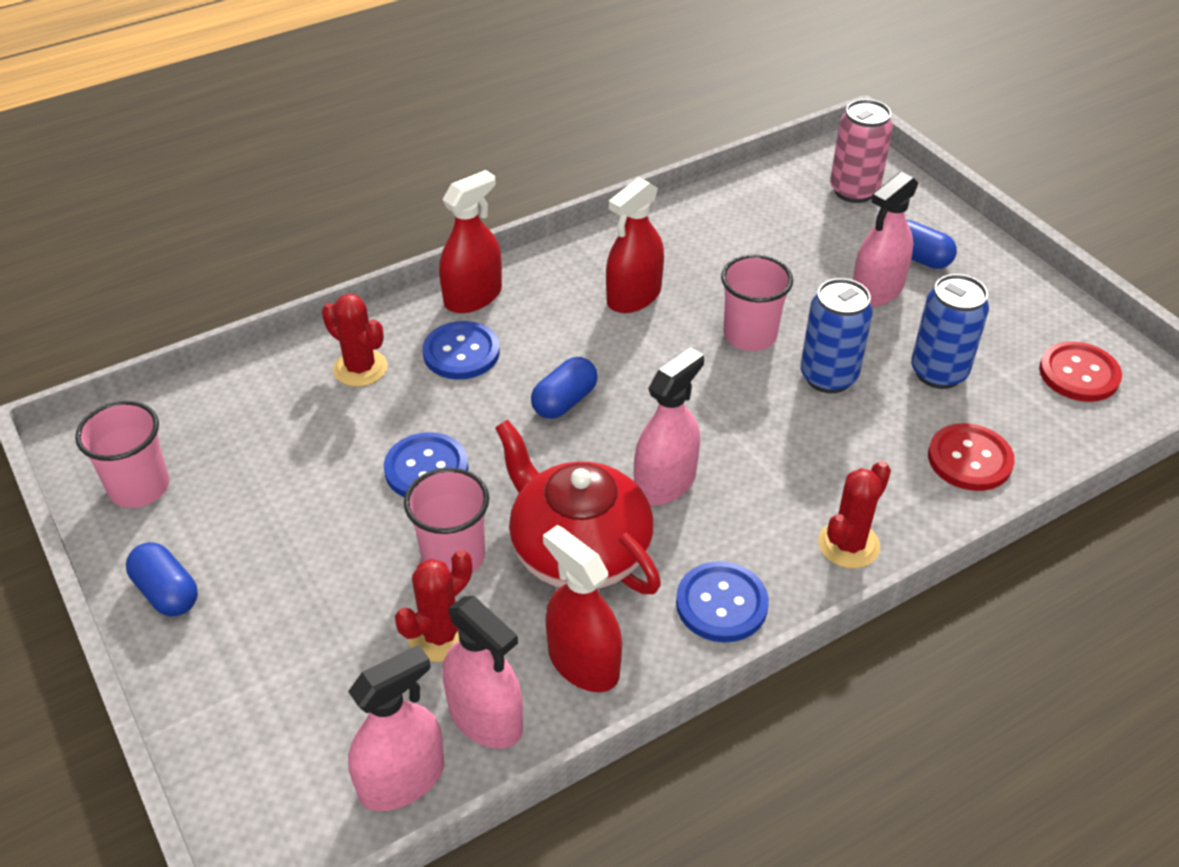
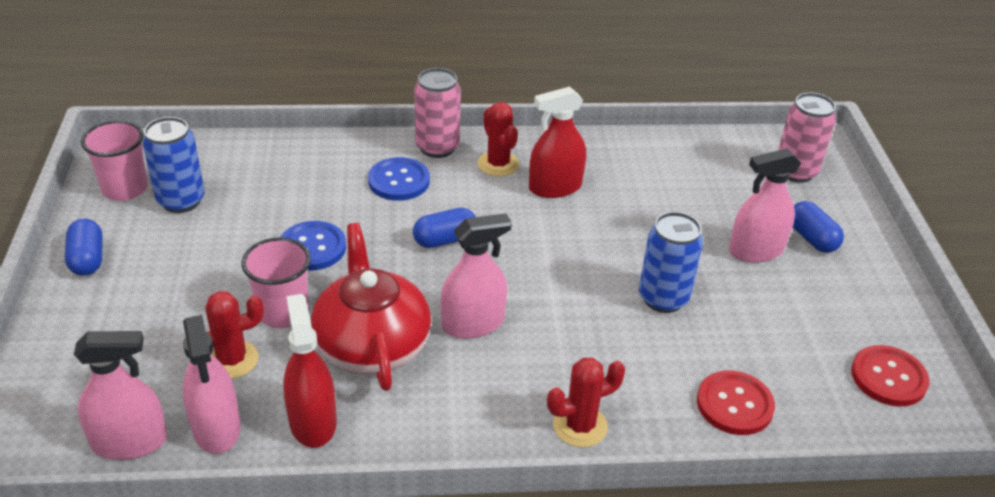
camera: 25 degrees right, 5 degrees down
(360, 368) = (322, 166): red cactus -> red cactus (498, 164)
(473, 297) = (437, 147): red spray bottle -> pink can
(721, 604) = (446, 425): blue button -> none
(750, 335) = (623, 246): pink cup -> none
(938, 372) = (760, 329): blue can -> blue can (181, 201)

